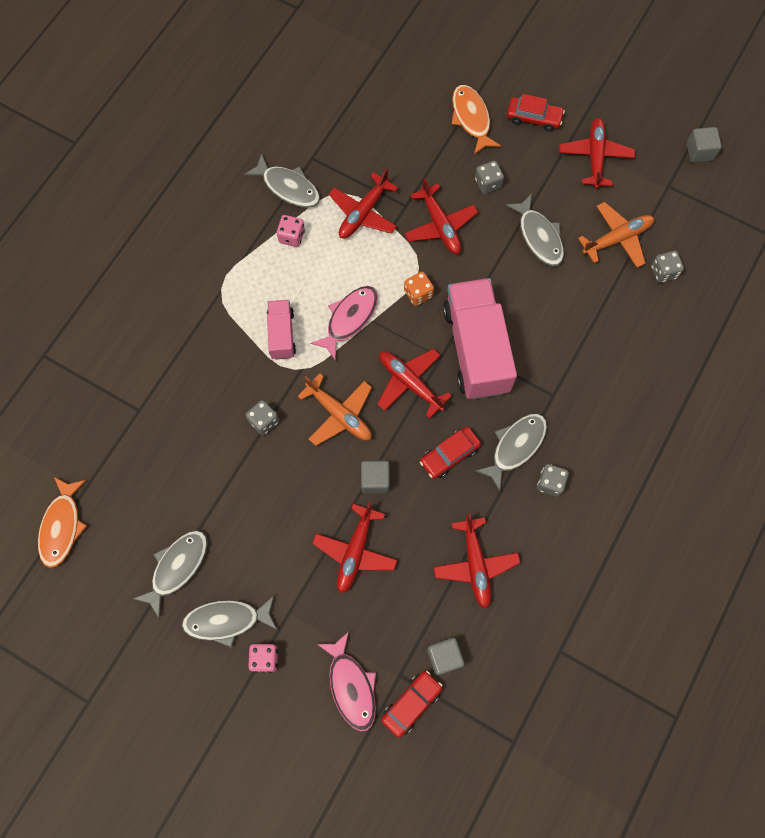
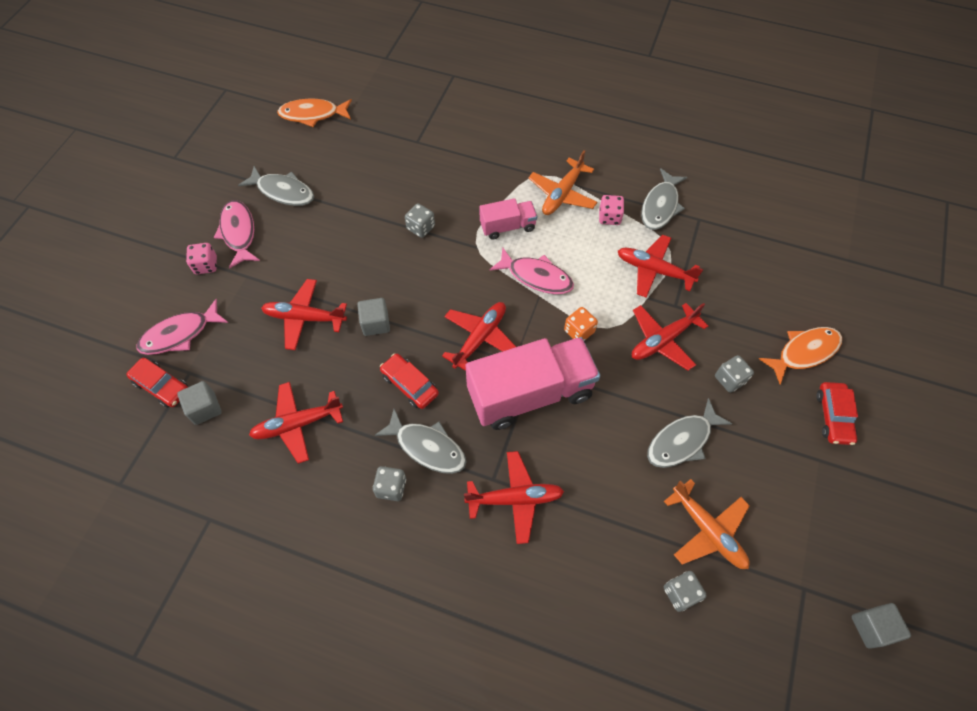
camera: 80 degrees right, 10 degrees down
(227, 620) = (239, 233): grey fish -> pink fish
(339, 414) = (437, 284): orange plane -> orange plane (562, 194)
(595, 156) = (810, 492): red plane -> red plane (515, 498)

